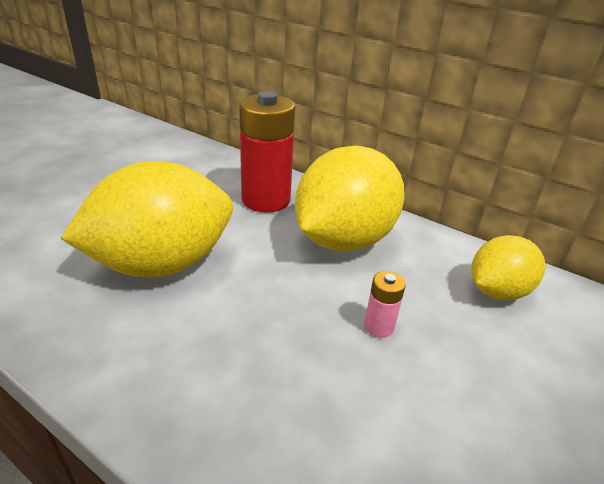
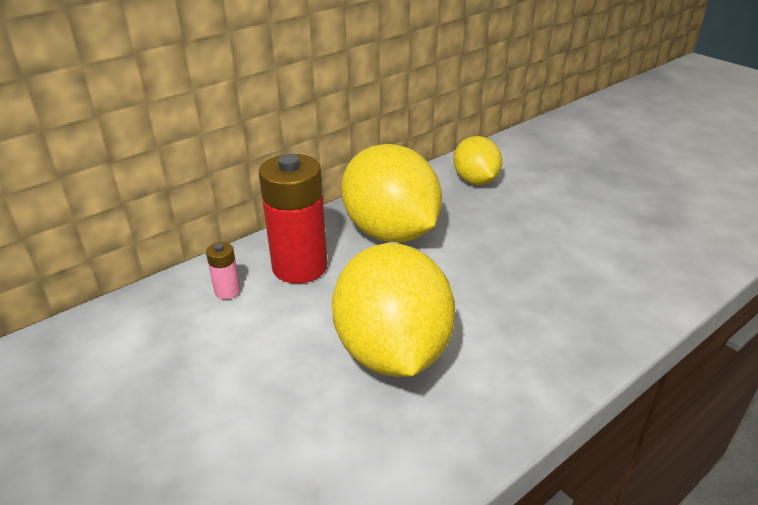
camera: 70 degrees left, 0 degrees up
(378, 326) = (503, 240): pink battery -> pink battery (227, 291)

